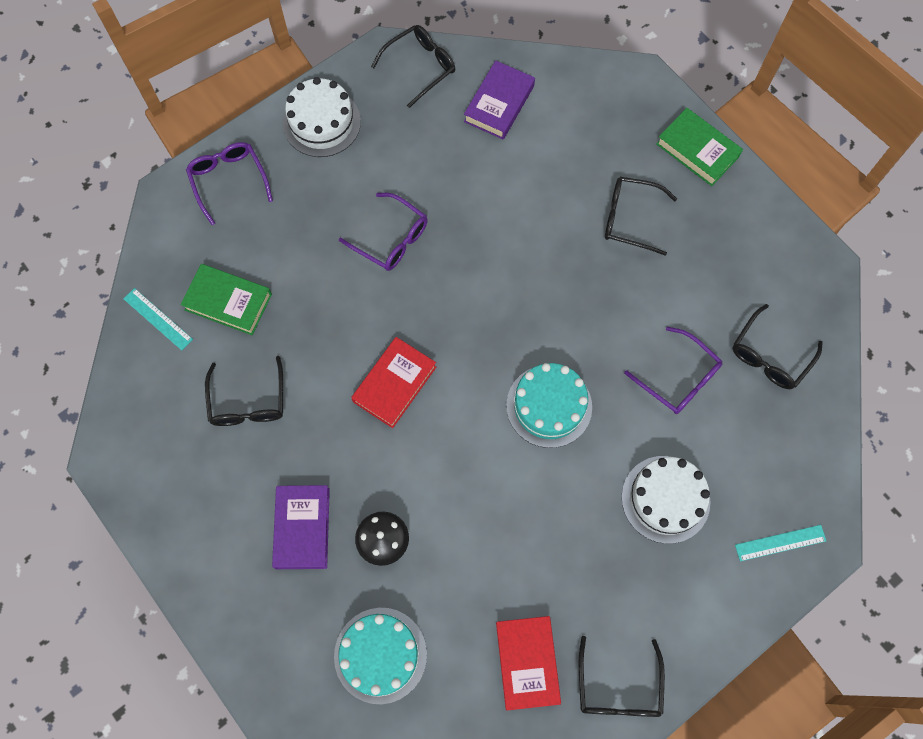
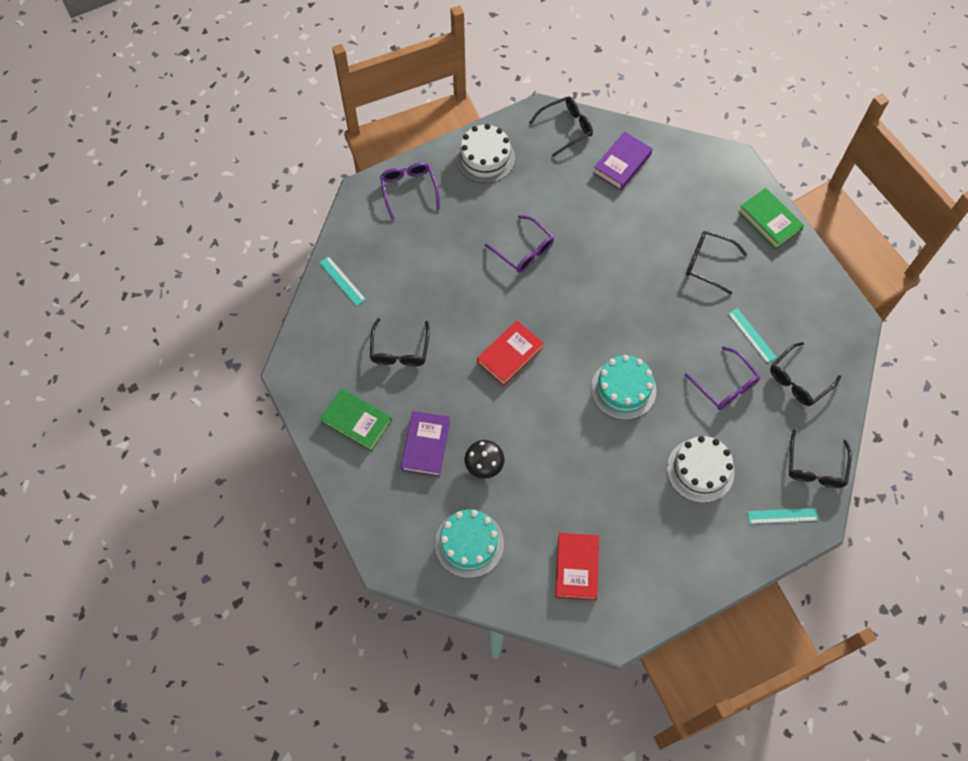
camera: 10 degrees right, 5 degrees down
(228, 302) = (395, 277): green book -> green book (357, 421)
(618, 688) = (642, 597): black glasses -> black glasses (815, 467)
(701, 305) = (751, 335): none -> turquoise ruler

